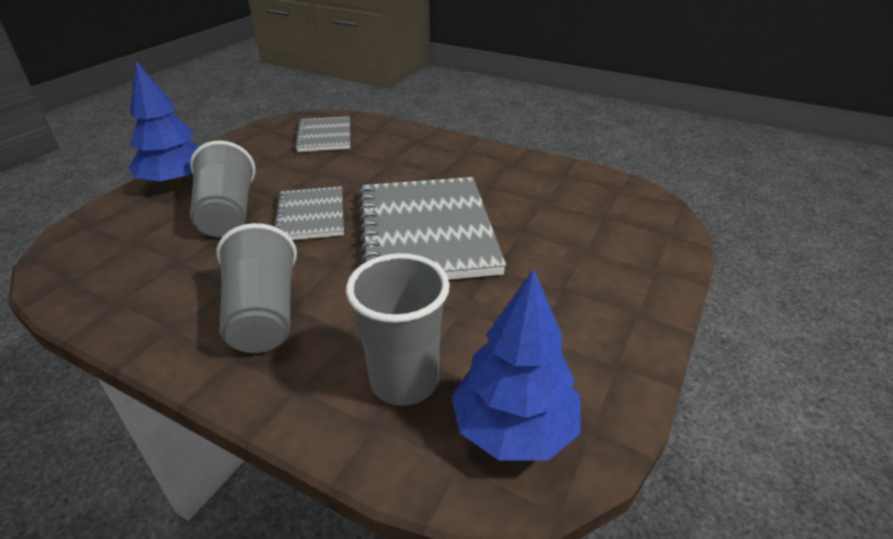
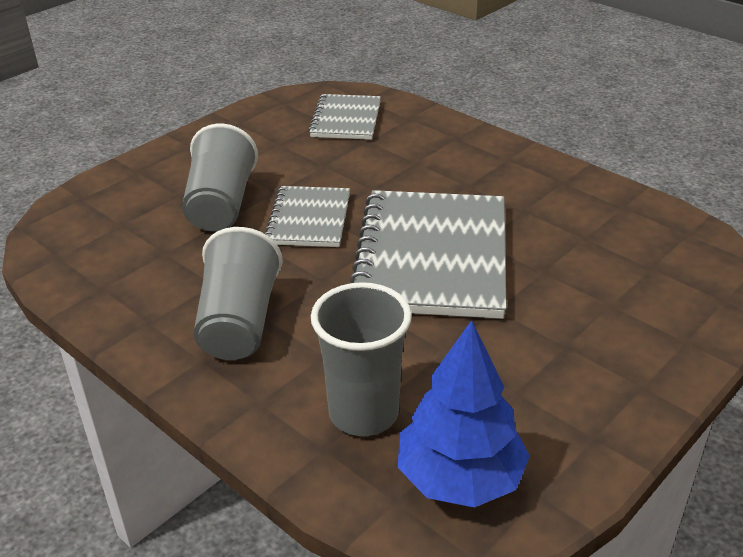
camera: 15 degrees right, 0 degrees up
(177, 182) = (174, 159): blue tree -> none

